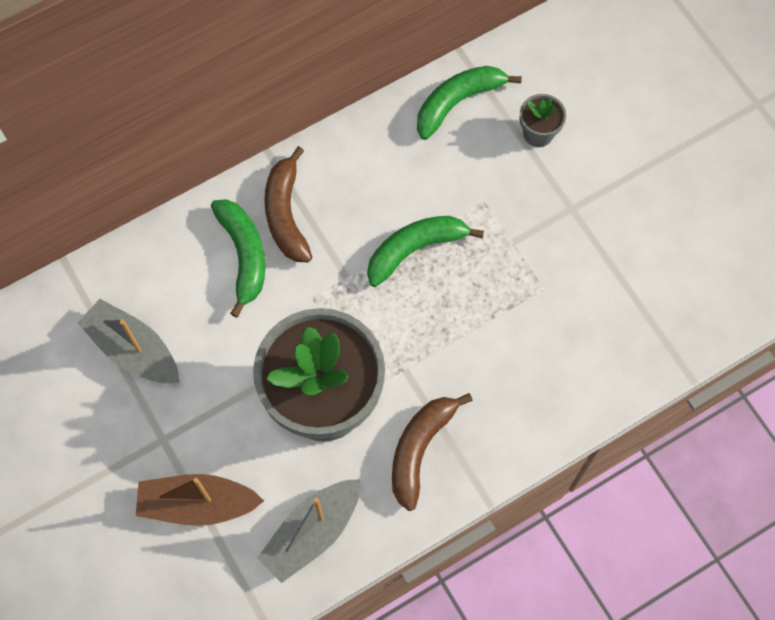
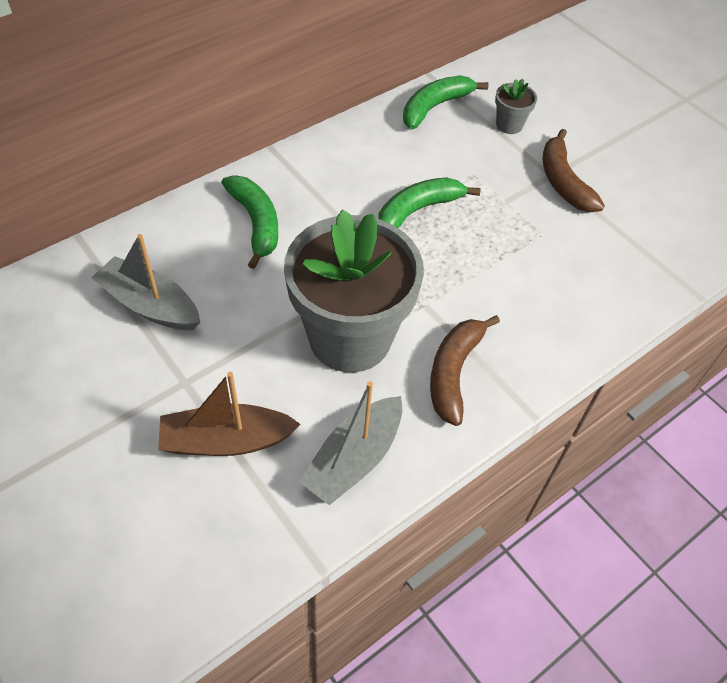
camera: 10 degrees left, 15 degrees down
(286, 214) = (293, 190): brown banana -> brown banana (563, 182)

